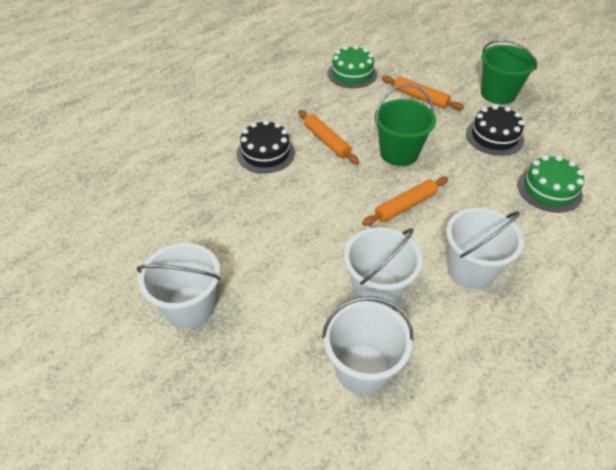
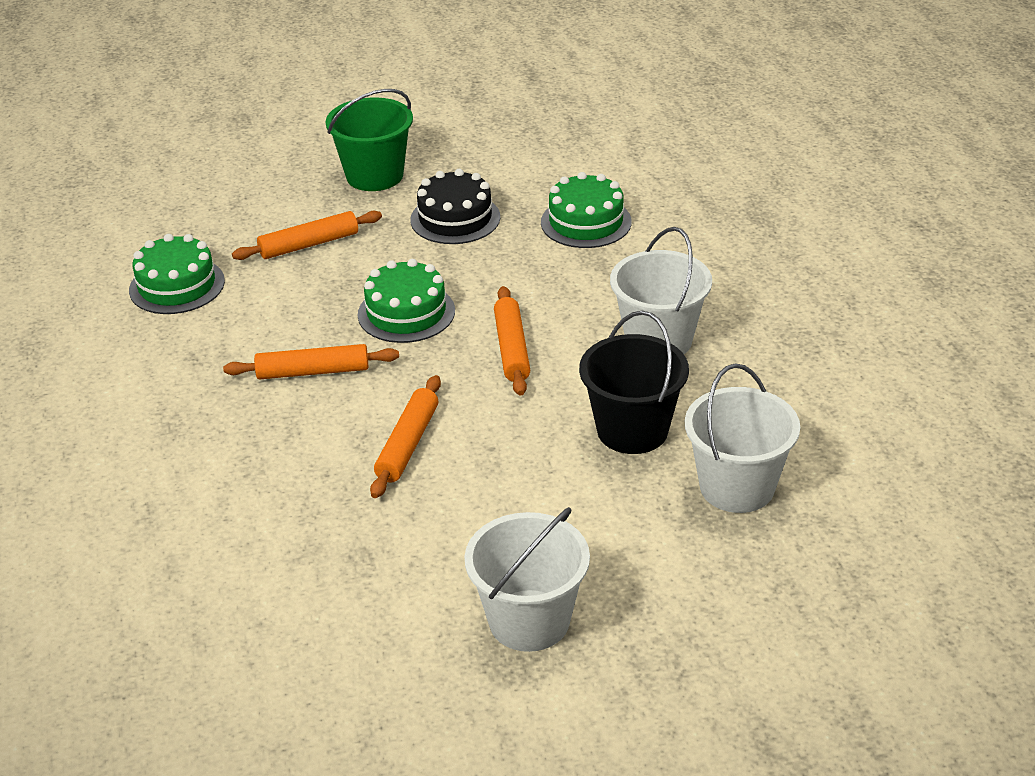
camera: 60 degrees left, 10 degrees down
(265, 153) = (277, 445): black cake -> none
(297, 198) = (407, 444): none -> orange rolling pin
(377, 290) = (632, 430): white bucket -> black bucket
(399, 153) = (406, 313): green bucket -> green cake

